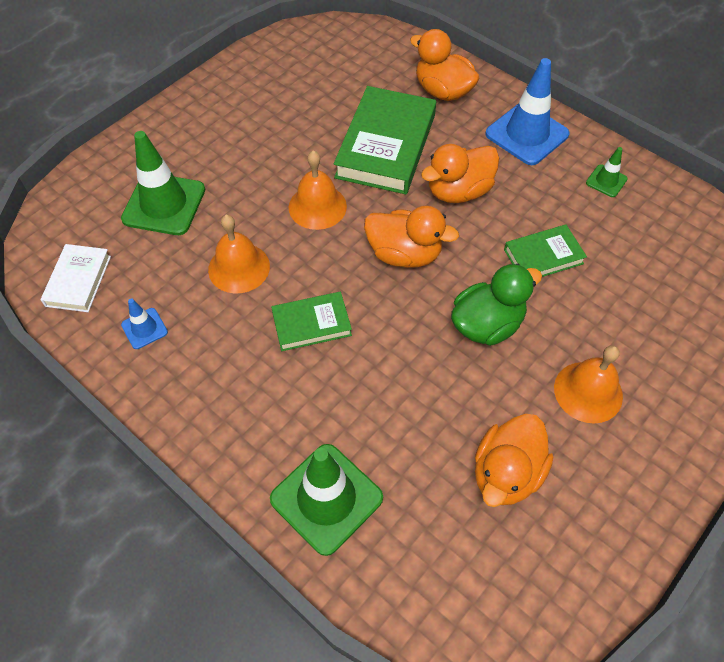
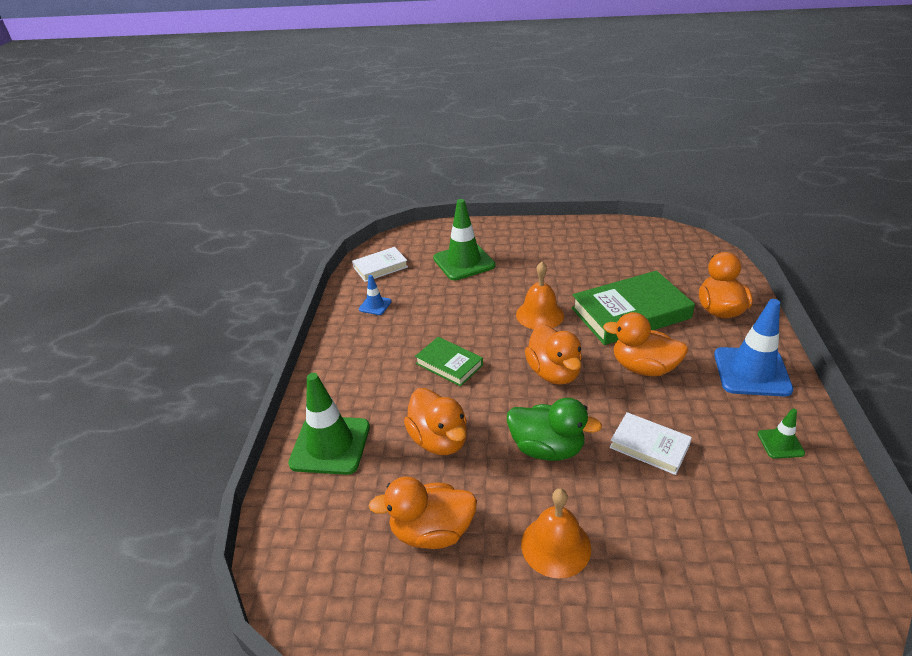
camera: 55 degrees right, 20 degrees down
(239, 267) = (455, 312): orange bell -> none
(405, 398) = (439, 440): none -> orange duck
(543, 256) = (649, 446): green book -> white book

